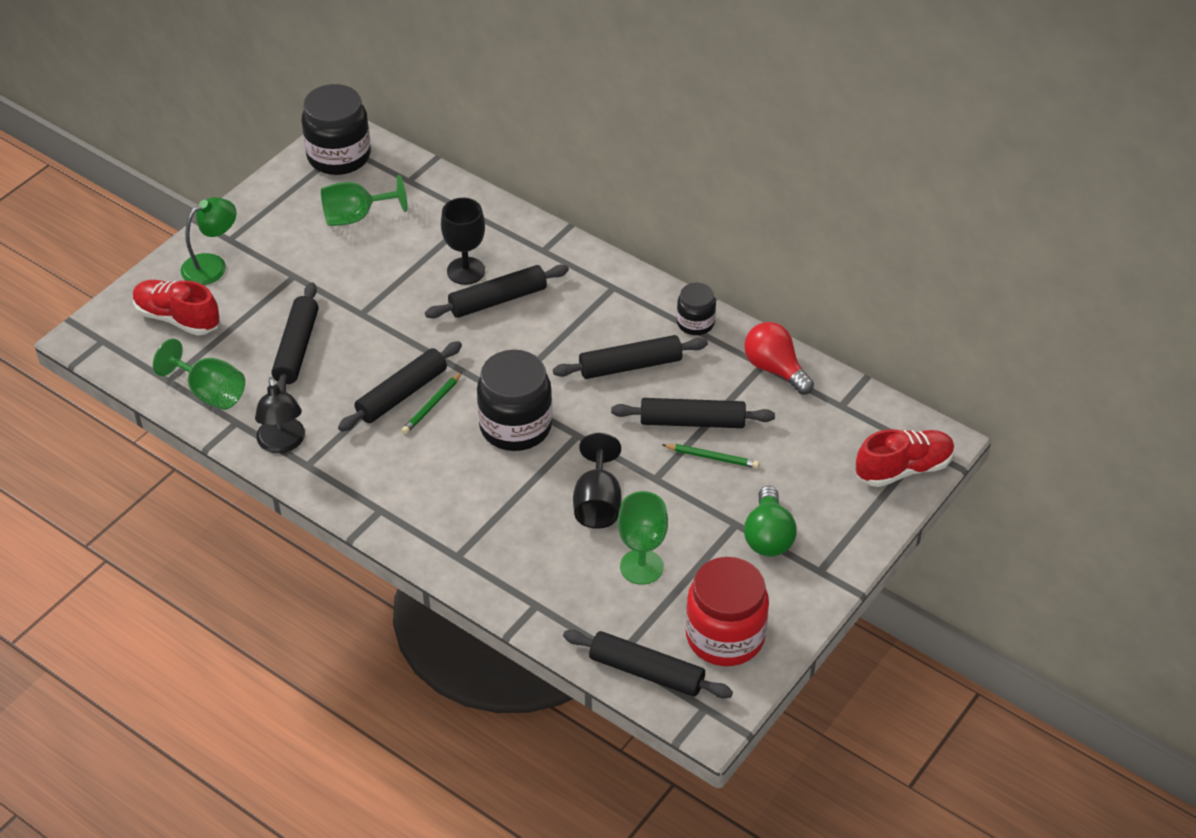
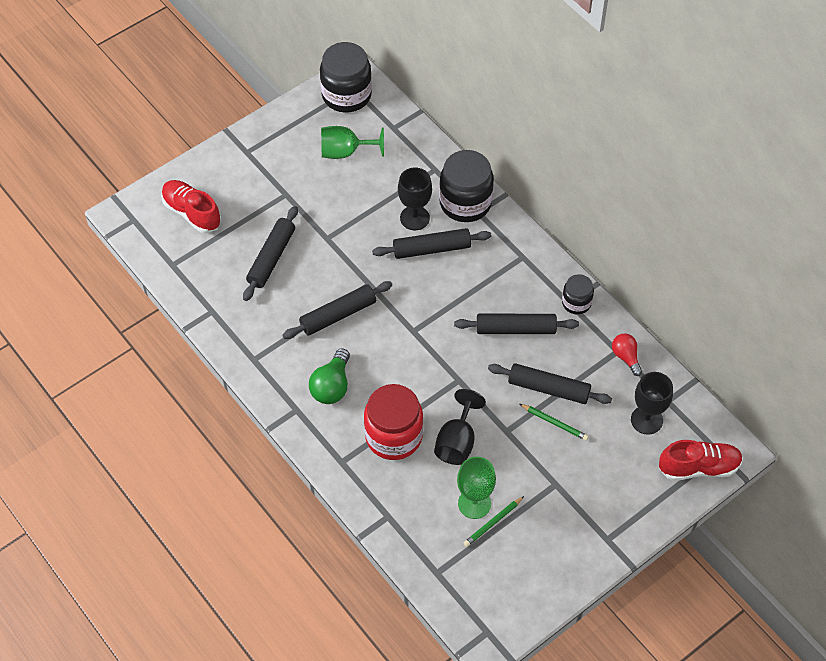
camera: 15 degrees right, 10 degrees up
(210, 393) = (199, 282): green goblet -> none
(212, 265) = (228, 172): green lamp -> none
(282, 443) = (240, 337): black lamp -> none
(432, 405) = (358, 330): green pencil -> green pencil (493, 523)
(515, 426) = (414, 362): black jar -> black jar (465, 203)
(646, 672) = (453, 592): black rolling pin -> none
(725, 636) = (519, 577): red jar -> red jar (393, 436)
(768, 536) = (577, 500): green light bulb -> green light bulb (332, 386)
(775, 369) = (626, 357): red light bulb -> red light bulb, size x0.66
(823, 431) = (646, 420): none -> black goblet

